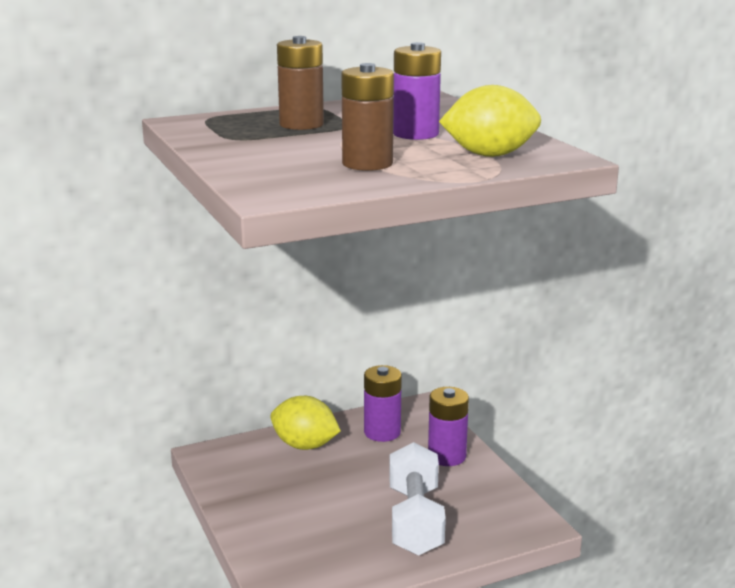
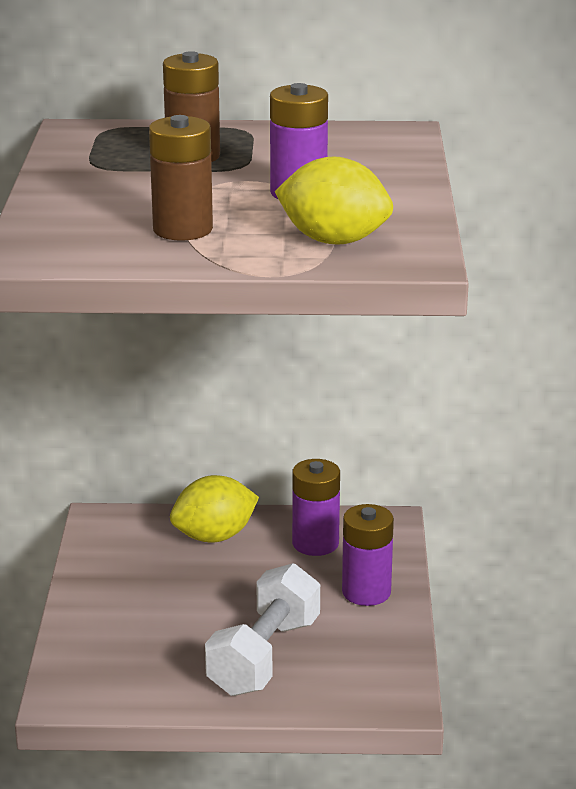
camera: 25 degrees right, 5 degrees up
(305, 445) = (214, 536): yellow lemon -> yellow lemon turned 75 degrees counterclockwise

